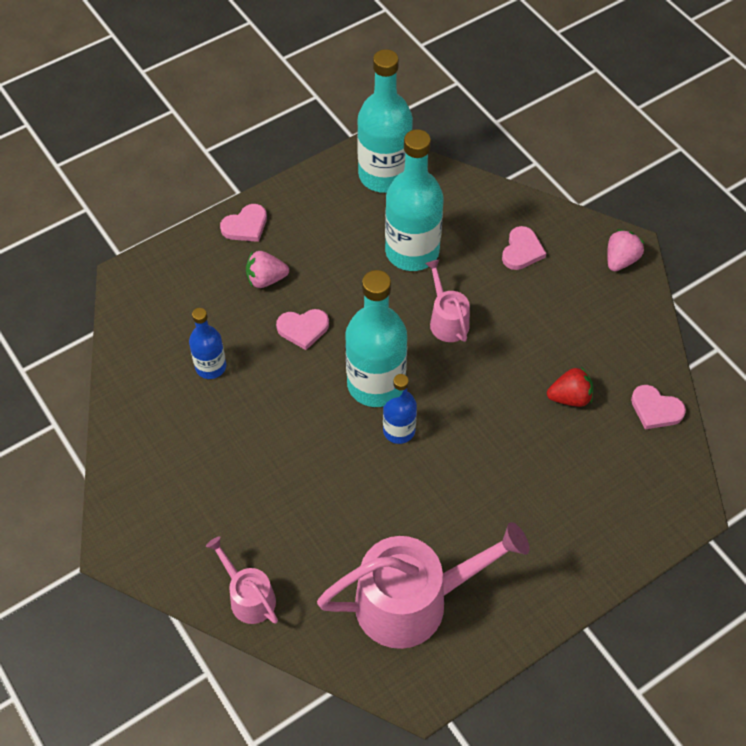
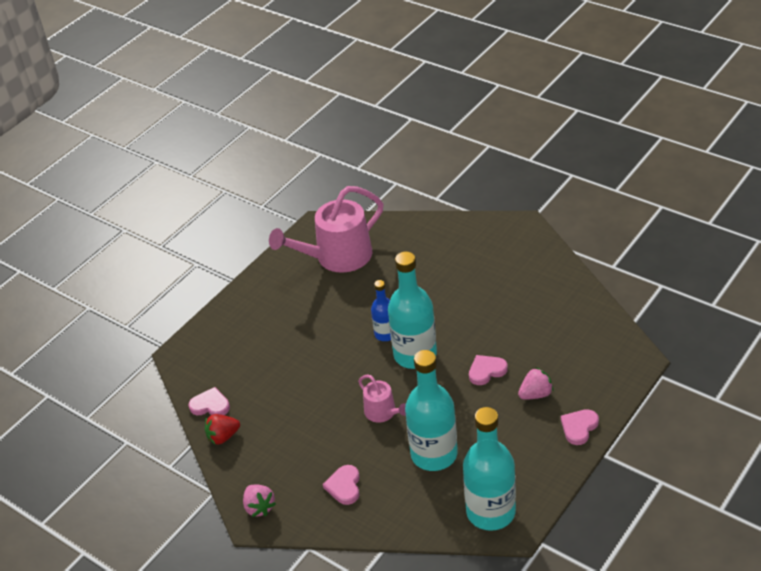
camera: 165 degrees right, 15 degrees down
(211, 367) = (535, 326): blue bottle -> none
(249, 597) = (433, 229): pink watering can -> none
(570, 397) = (274, 392): red strawberry -> red strawberry (223, 437)
(620, 260) = (259, 507): pink strawberry -> pink strawberry turned 45 degrees counterclockwise

